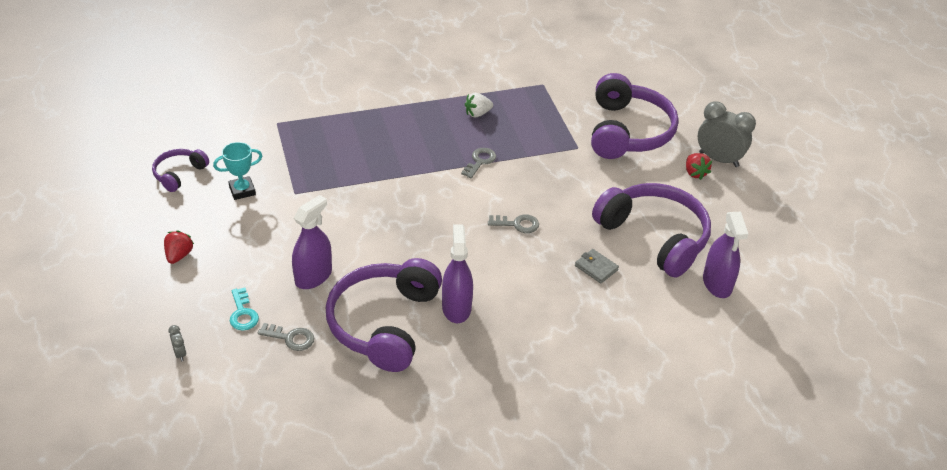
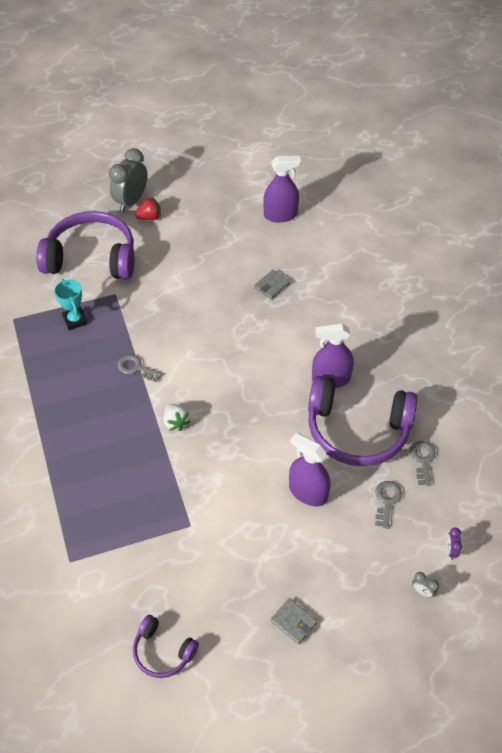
camera: 90 degrees left, 10 degrees up
(179, 255) = (293, 622): red strawberry -> grey wallet
(180, 354) = (422, 591): grey clock -> grey clock turned 120 degrees counterclockwise
(219, 385) = (451, 550): none -> purple clock
(242, 190) = (188, 578): turquoise trophy -> turquoise trophy (75, 320)
(243, 313) = (364, 546): turquoise key -> none
(477, 113) = (60, 372): white strawberry -> white strawberry (176, 422)
(517, 224) = (223, 338): grey key -> grey key (422, 460)
(654, 237) = (231, 248): purple headphones -> none

